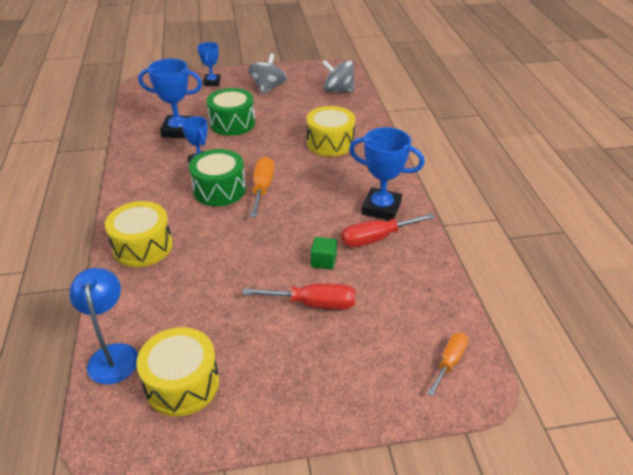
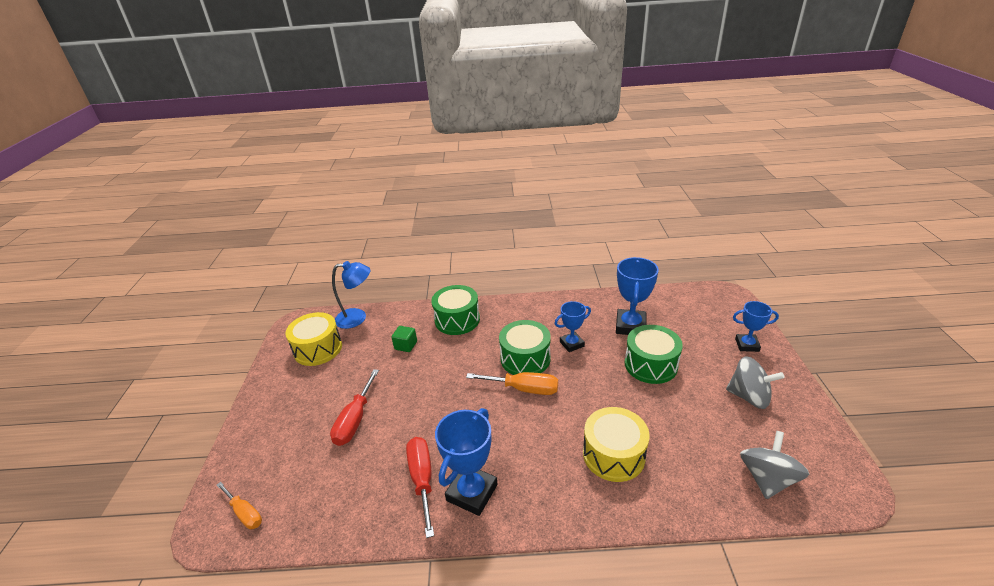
camera: 100 degrees right, 5 degrees down
(143, 246) = (457, 320): yellow drum -> green drum
(323, 261) = (403, 431): green cube -> green cube (406, 345)

